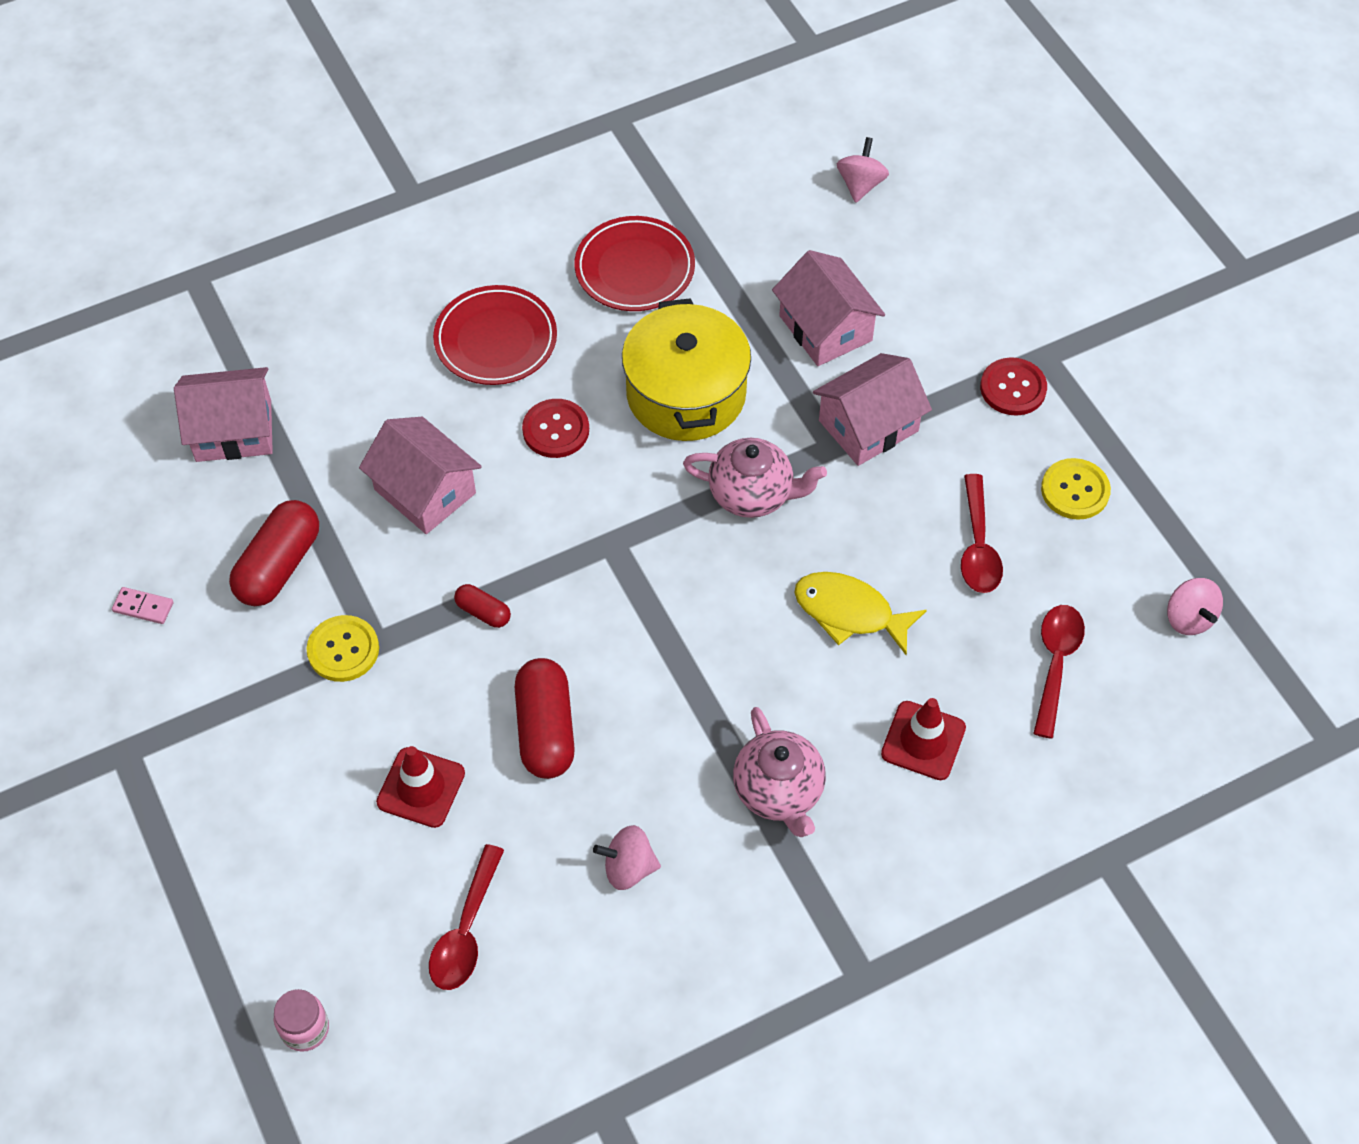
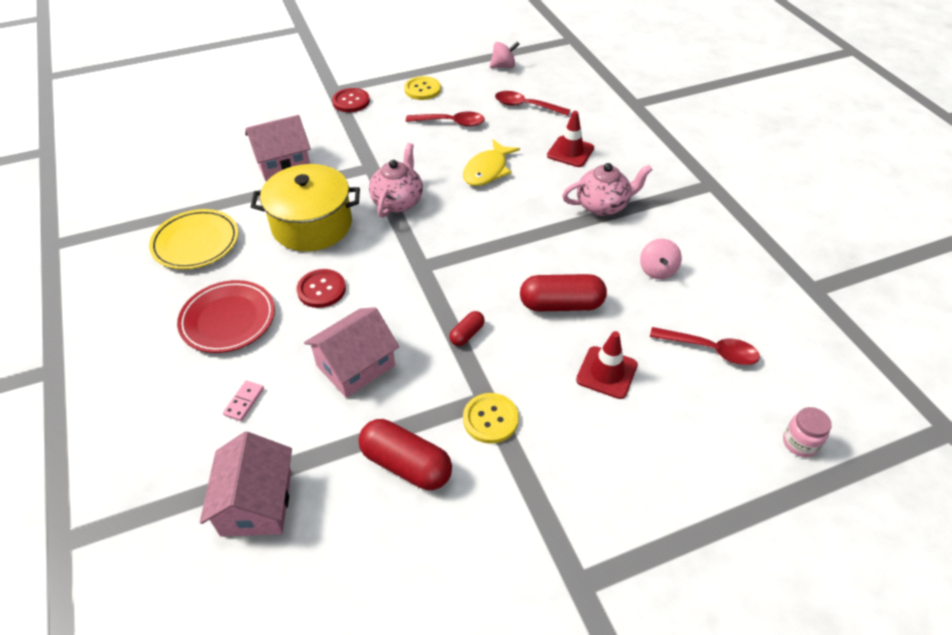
camera: 85 degrees left, 10 degrees down
(143, 607) = (432, 574): pink domino -> pink domino (244, 402)
(634, 269) = (196, 243): red plate -> yellow plate
(860, 185) = (177, 140): pink spinning top -> none
(868, 426) = (360, 153): pink house -> none

